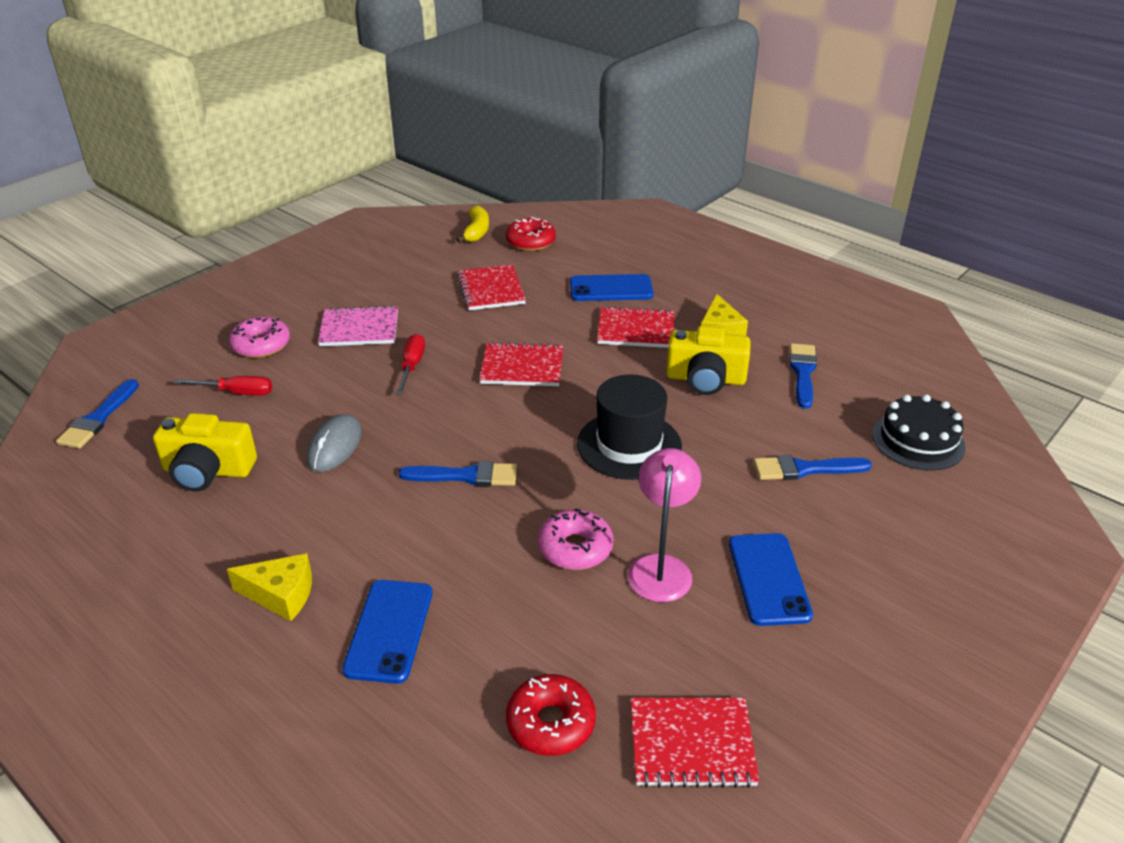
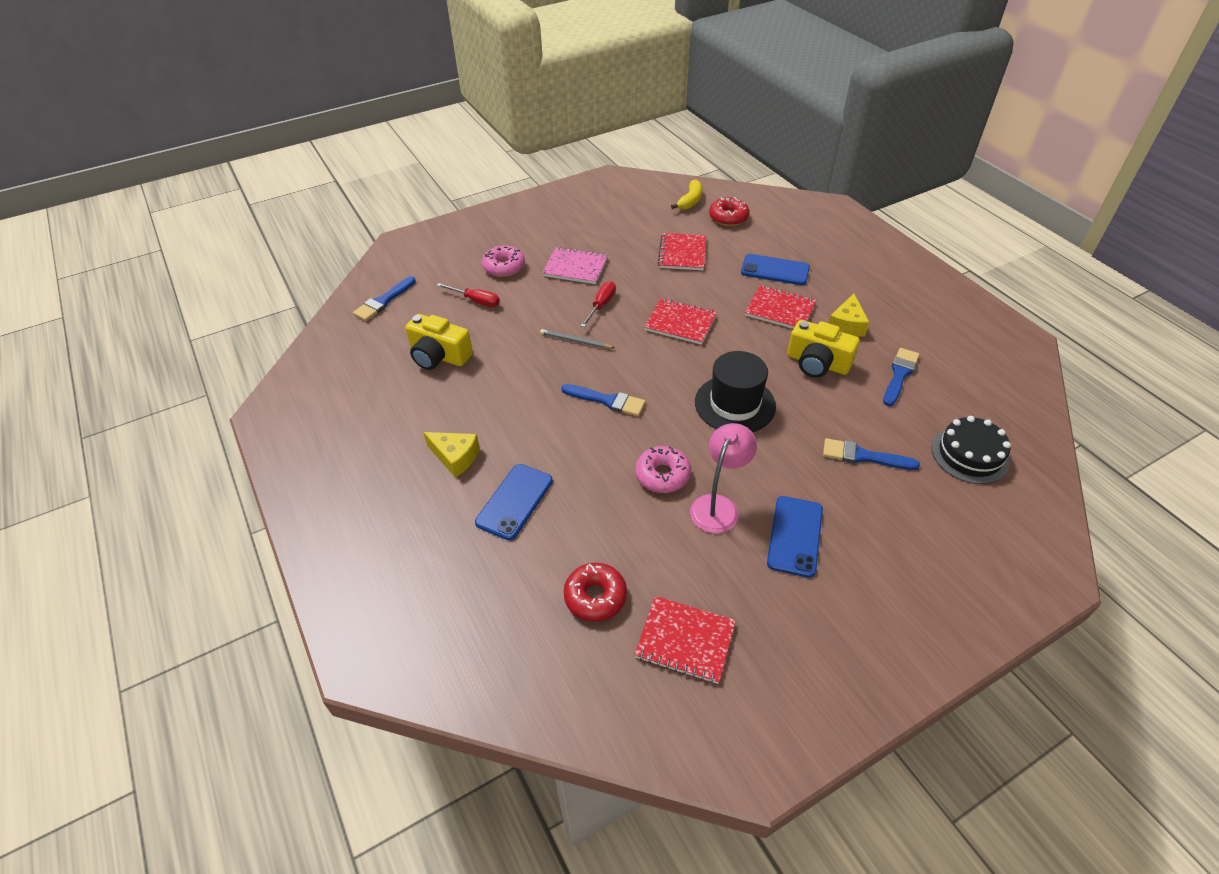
camera: 20 degrees right, 10 degrees up
(334, 446) = (526, 357): grey mouse -> none
(394, 414) = (575, 341): none -> grey pencil

